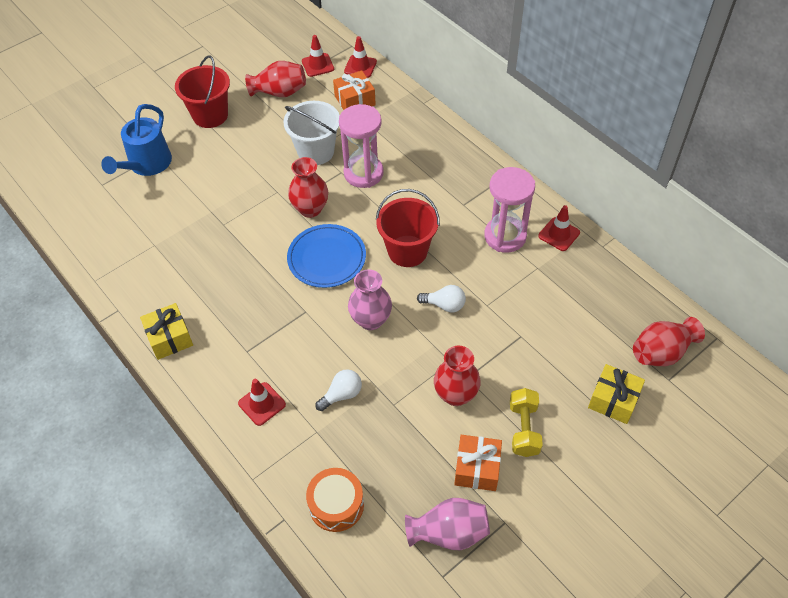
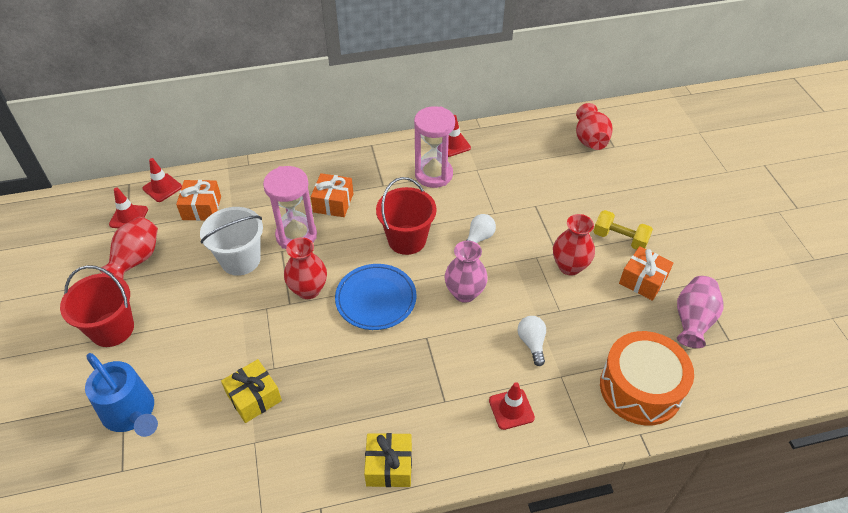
camera: 65 degrees left, 5 degrees down
(336, 505) = (640, 388): orange drum -> orange drum, size x1.56
(417, 180) = (333, 203): none -> orange gift
(613, 400) = (617, 180): yellow gift -> yellow gift (254, 397)

